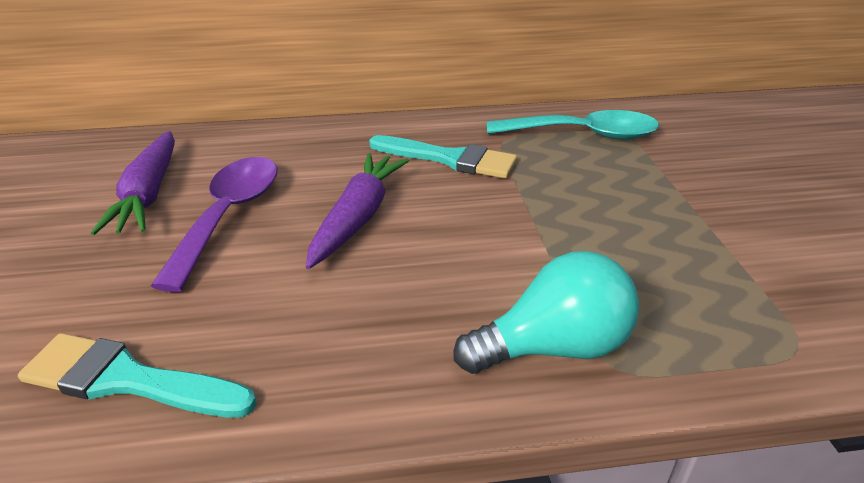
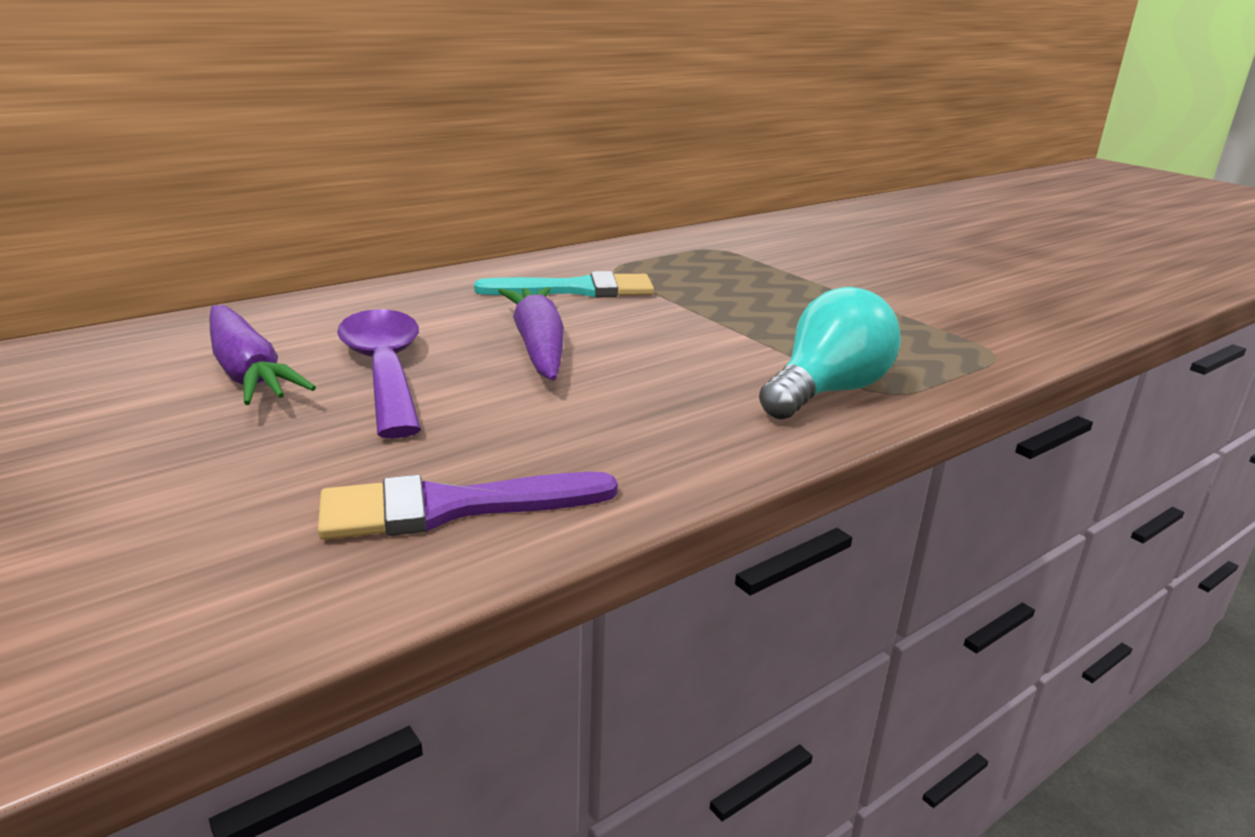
camera: 30 degrees left, 10 degrees down
(128, 380) = (451, 508): turquoise brush -> purple brush
(583, 134) = (686, 254): turquoise spoon -> none

